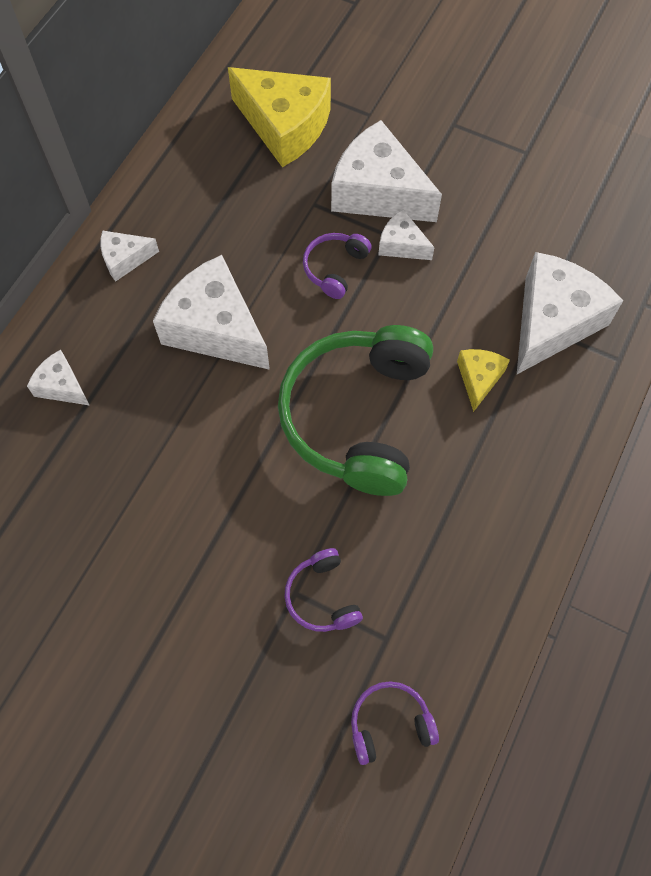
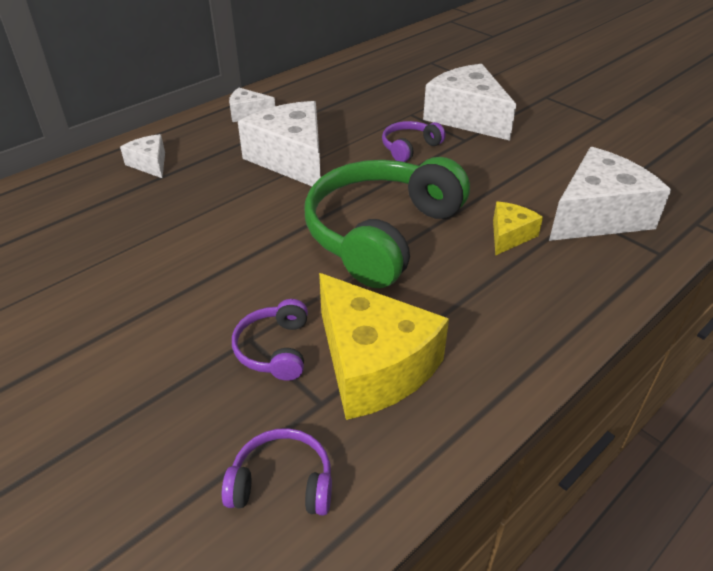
camera: 20 degrees right, 25 degrees down
(284, 126) = (409, 76): yellow cheese -> yellow cheese (373, 365)
(402, 245) = (473, 146): white cheese -> none

